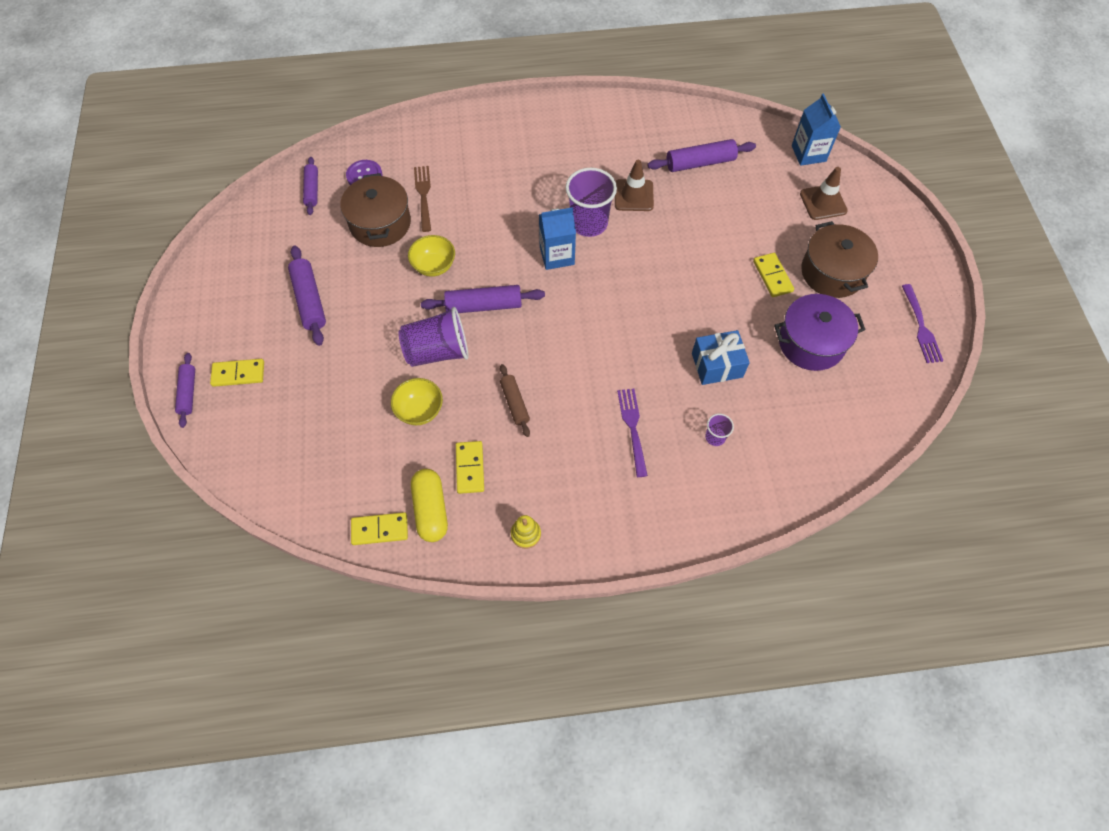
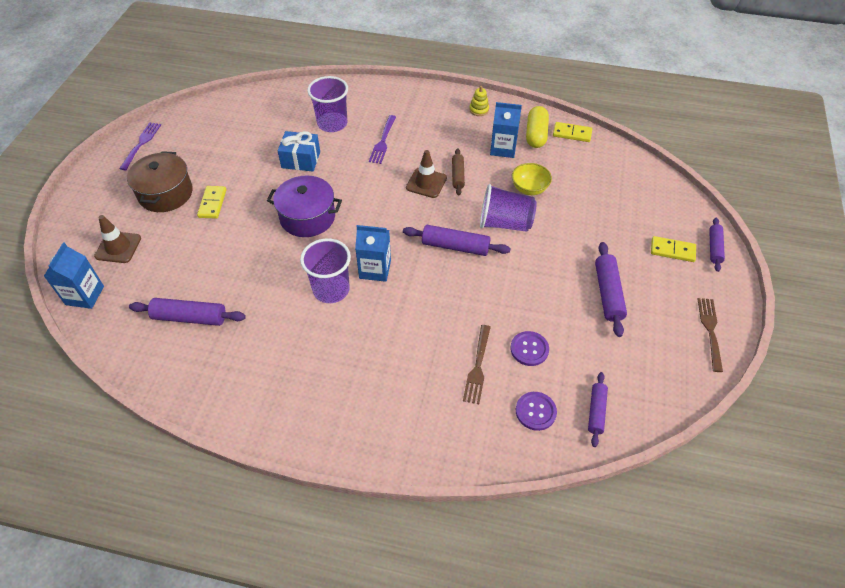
camera: 160 degrees left, 10 degrees down
(203, 290) = (710, 331): none -> brown fork
(380, 223) = (529, 349): brown pot -> purple button
(434, 266) = (488, 292): yellow bowl -> none
(470, 468) = (503, 148): yellow domino -> blue carton
(633, 195) = (274, 304): brown traffic cone -> brown traffic cone (426, 183)
(715, 437) = (332, 123): purple cup -> purple cup, size x2.13
(811, 343) = (225, 155): purple pot -> purple pot (307, 217)

